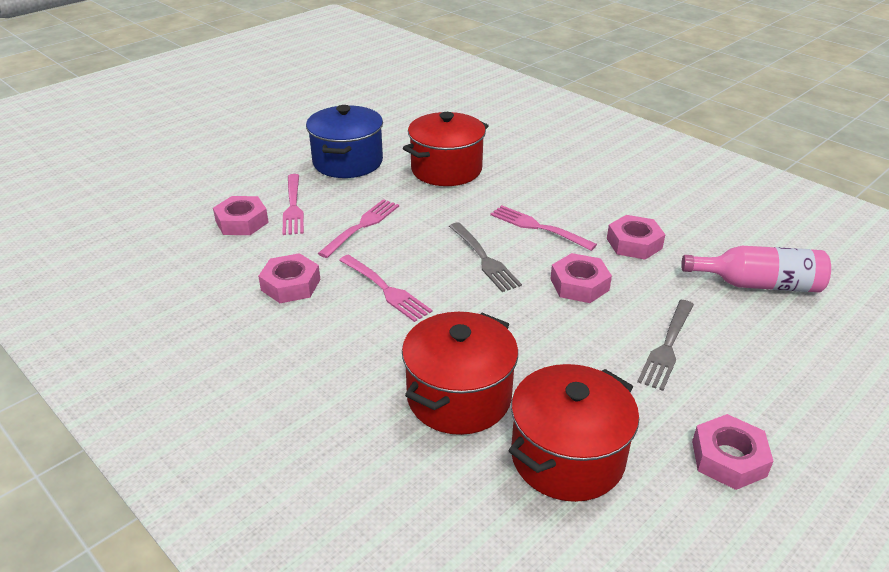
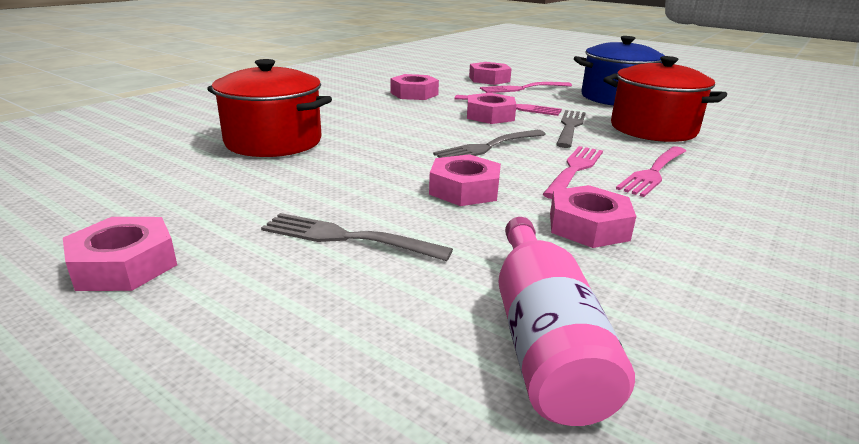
camera: 80 degrees right, 10 degrees down
(385, 289) = (419, 116): pink fork -> pink fork (653, 172)
(391, 244) = (490, 115): none -> pink nut
(435, 207) = (570, 127): none -> grey fork
(567, 457) = (179, 180): red pot -> none

